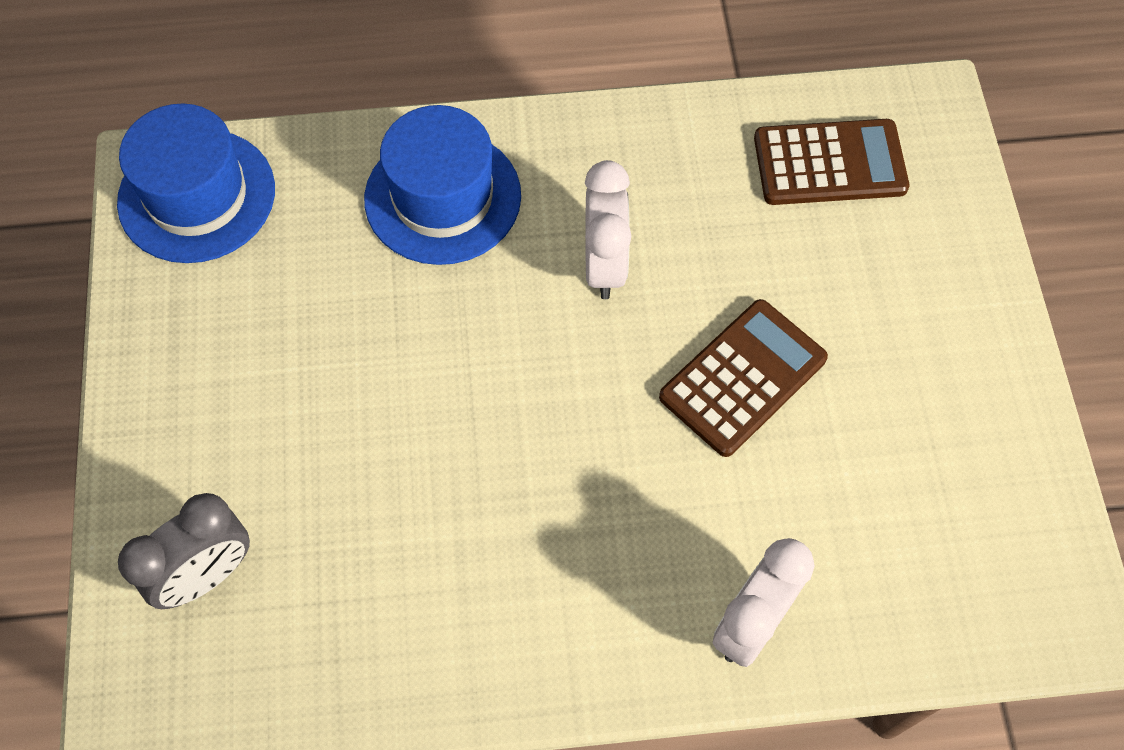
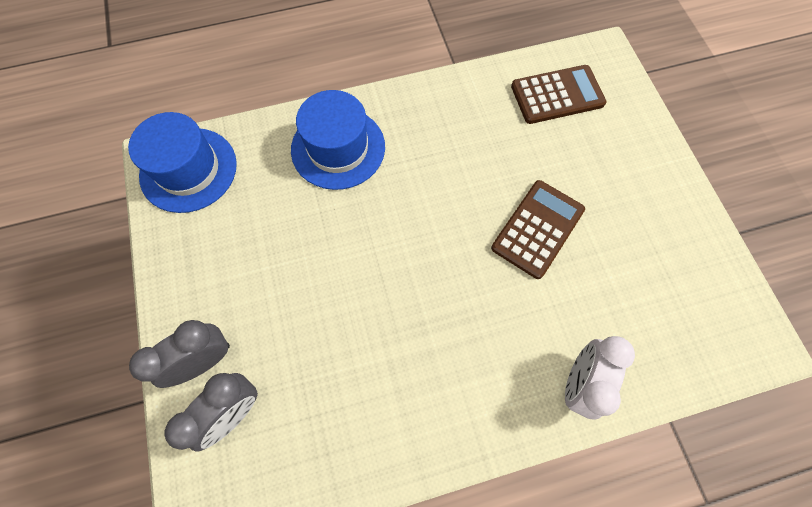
camera: 10 degrees left, 5 degrees up
(174, 492) = (204, 360): none -> grey clock
(604, 265) = (442, 174): white clock -> none

